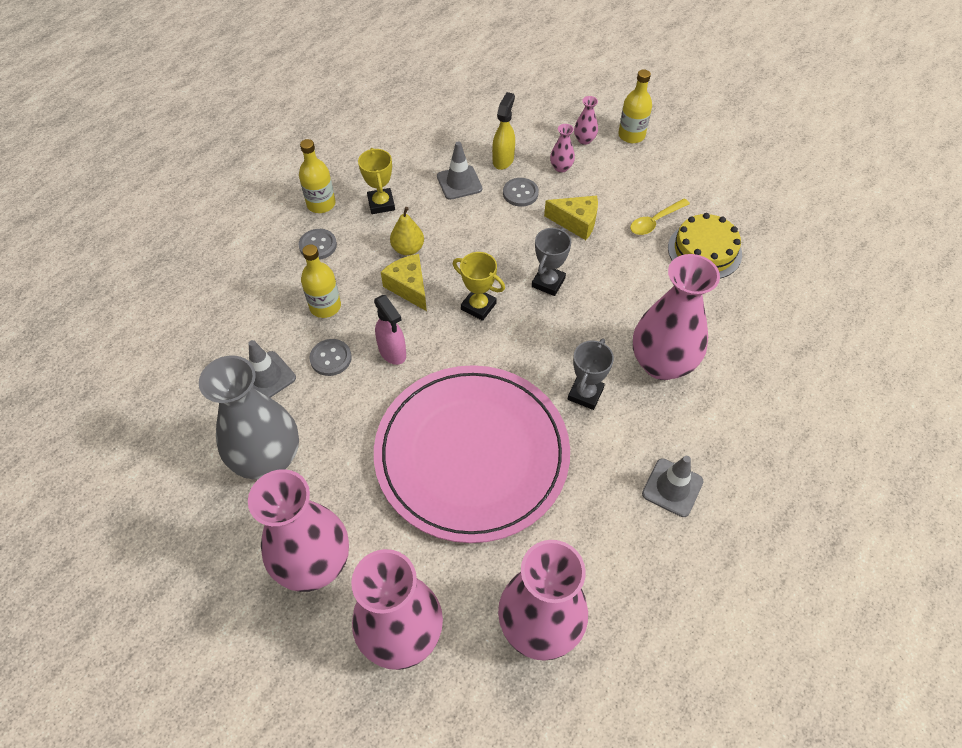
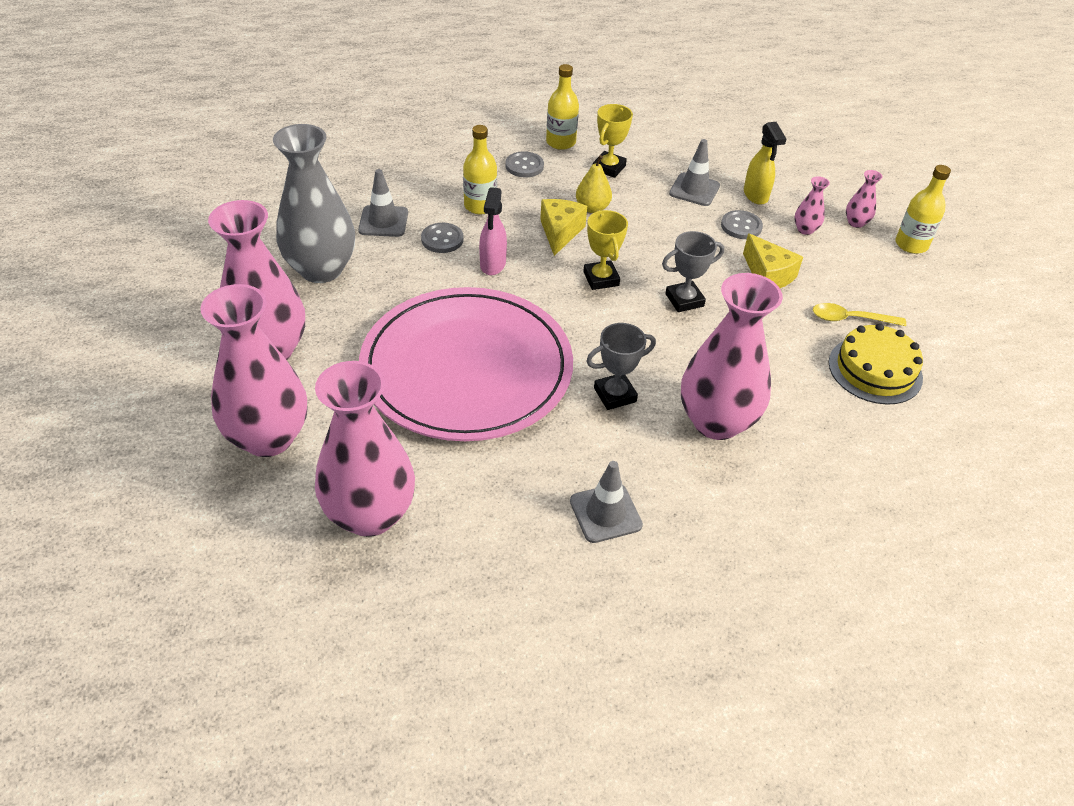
camera: 40 degrees right, 10 degrees down
(503, 160) = (756, 195): yellow spray bottle -> yellow spray bottle turned 105 degrees clockwise

